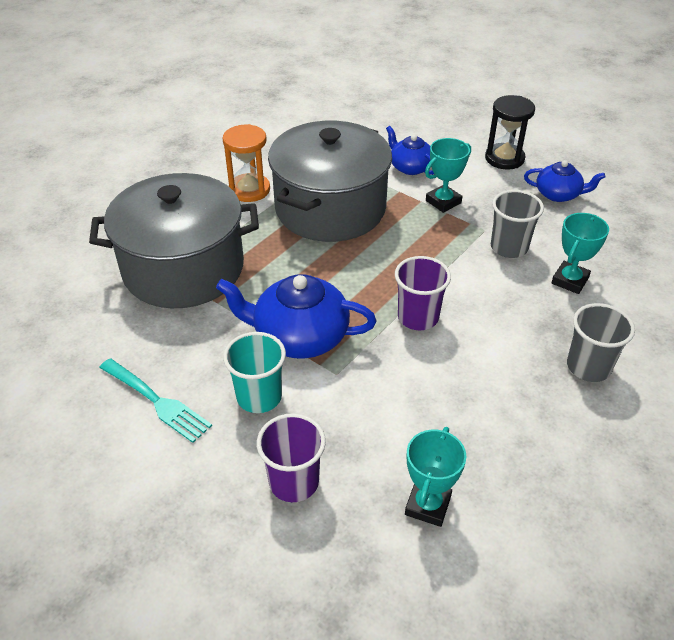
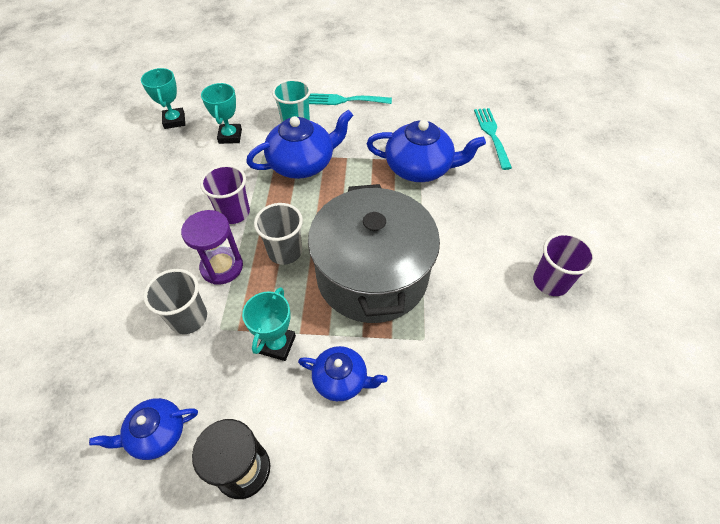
camera: 145 degrees right, 10 degrees up
(66, 262) = (492, 135): none -> turquoise fork
(183, 268) = (419, 168): grey pot -> blue teapot
(249, 190) = (456, 257): orange hourglass -> none
(294, 482) = (247, 102): purple cup -> purple cup (550, 282)
(459, 272) = (222, 267): none -> purple hourglass
(570, 280) = (122, 308): turquoise trophy -> turquoise trophy (230, 136)
(588, 367) = (95, 235): grey cup -> grey cup (285, 251)

